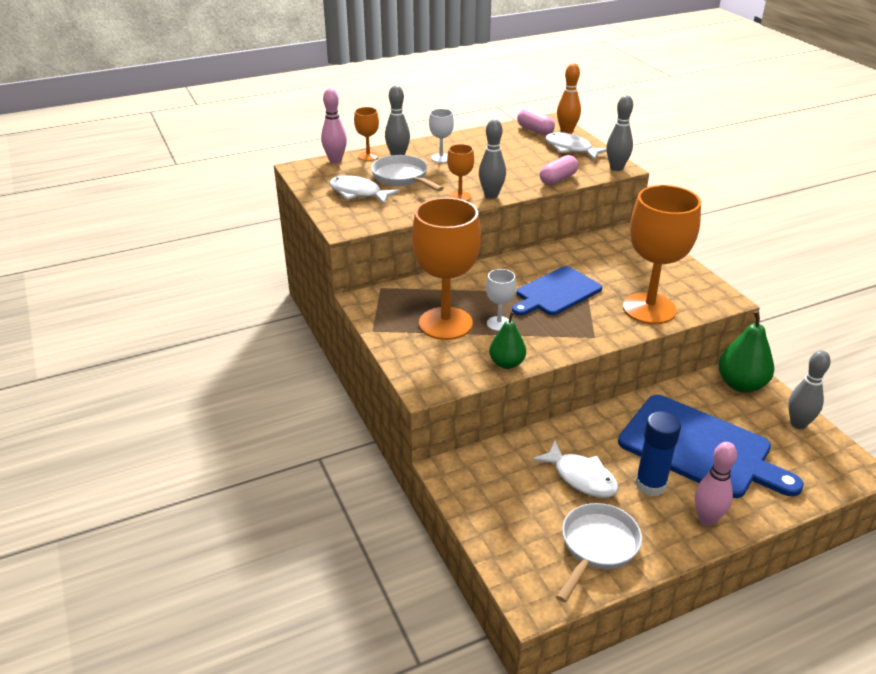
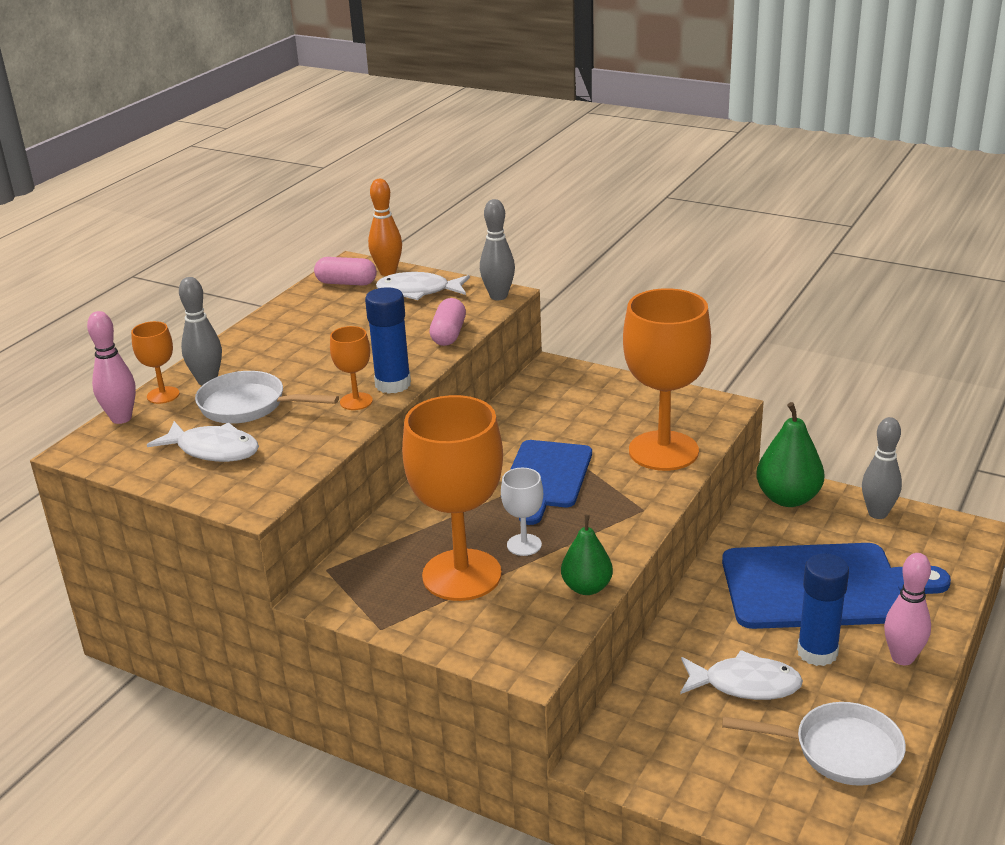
camera: 35 degrees left, 5 degrees down
(358, 193) = (213, 450): white fish -> white fish turned 150 degrees counterclockwise
(441, 158) = (269, 361): white goblet -> none
(491, 195) = (393, 384): grey bowling pin -> blue glue stick
(597, 547) = (839, 750): white pan -> white pan turned 105 degrees clockwise

